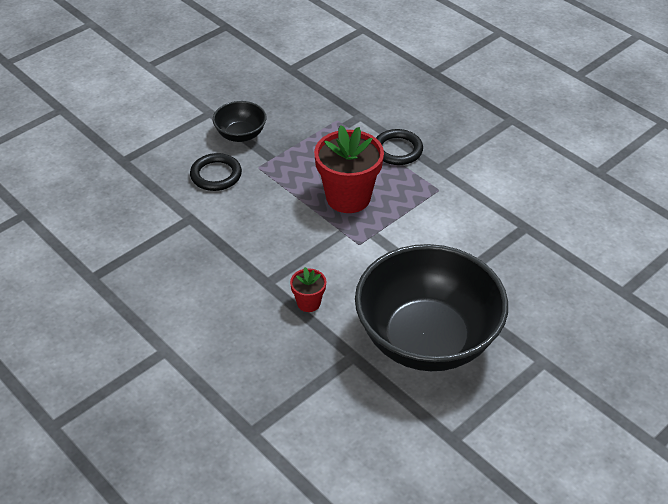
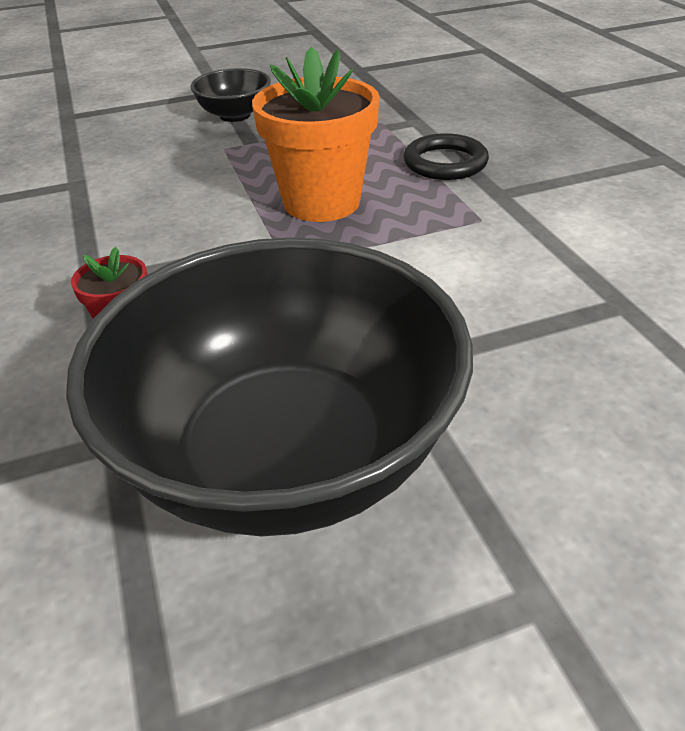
camera: 25 degrees right, 5 degrees down
(216, 175) = (160, 147): black ring -> none
(348, 197) = (322, 202): red flower pot -> orange flower pot

